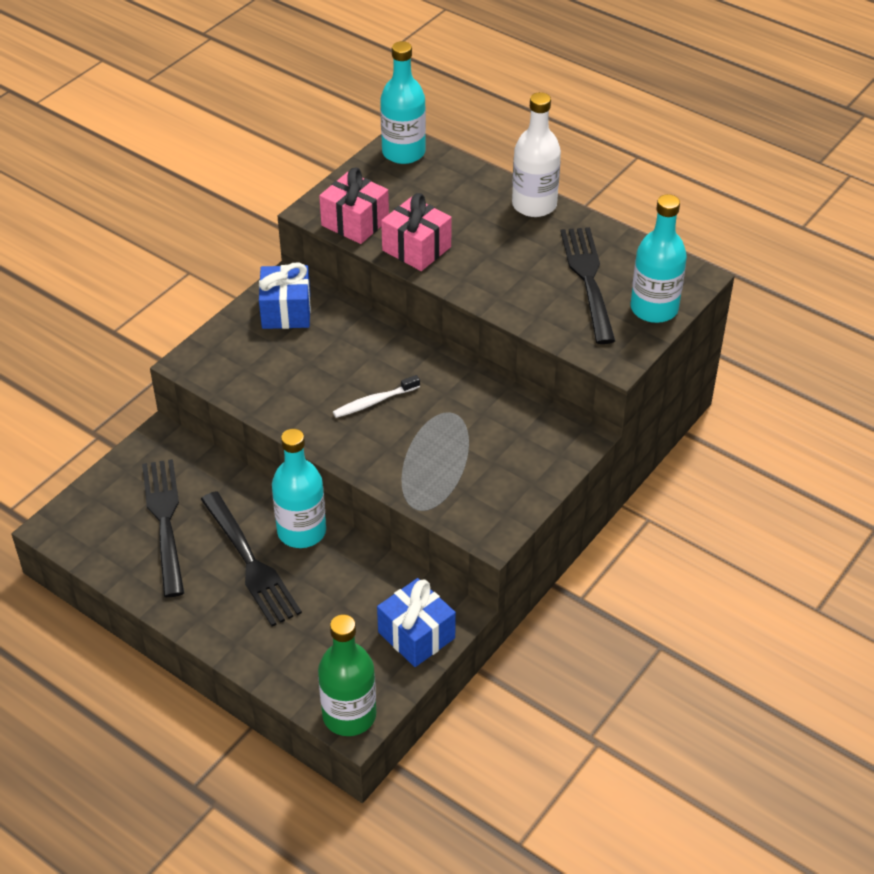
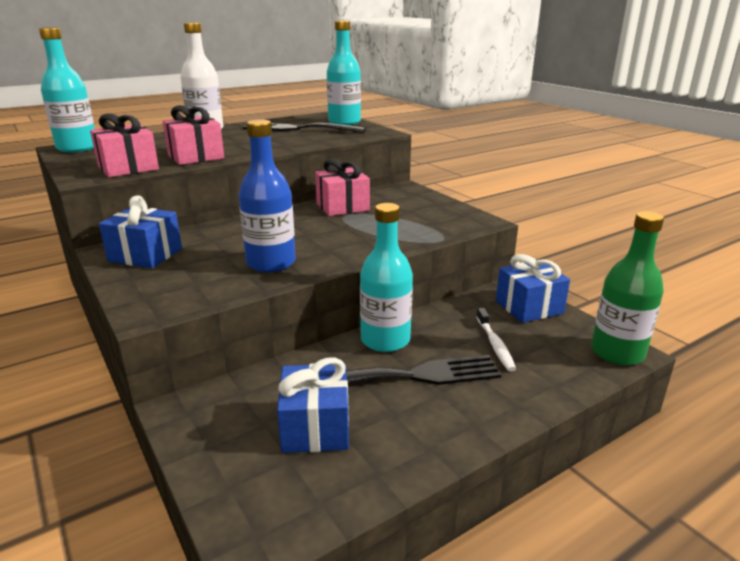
camera: 70 degrees left, 20 degrees down
(165, 522) = (315, 427): black fork -> blue gift
(304, 399) = (271, 263): none -> blue bottle
(374, 402) = (306, 237): white toothbrush -> white toothbrush (495, 345)
(477, 402) = (342, 207): none -> pink gift

